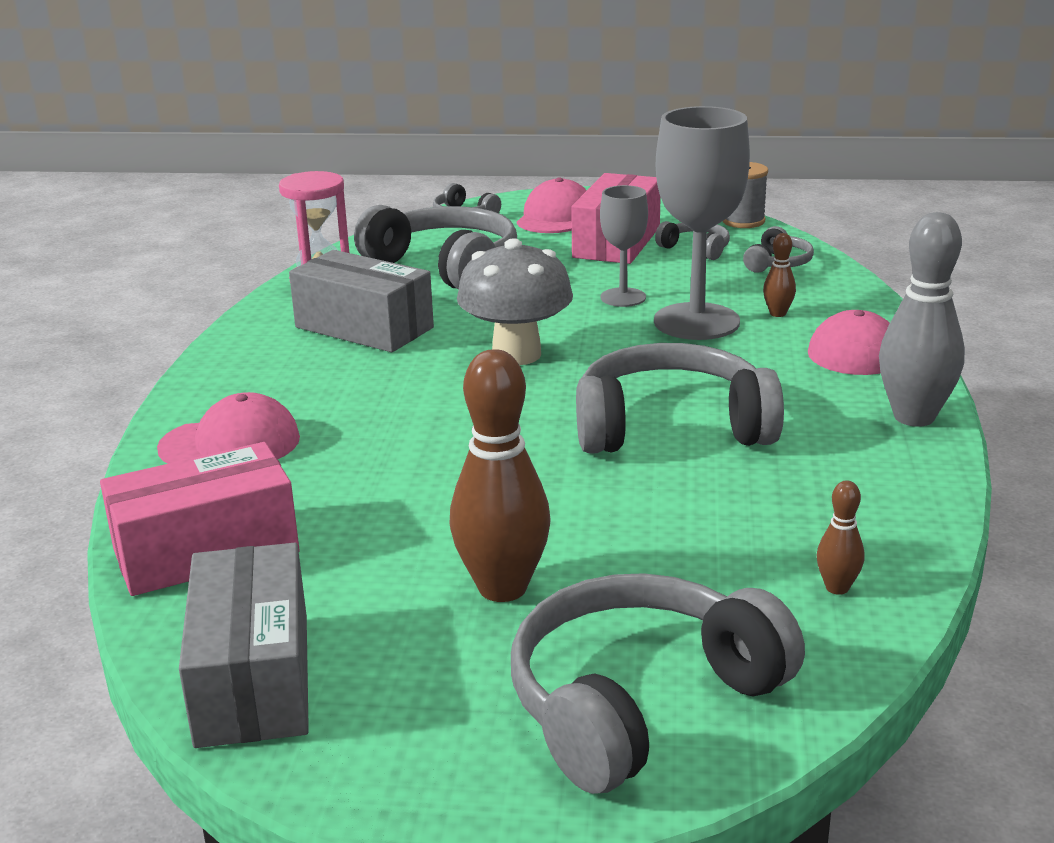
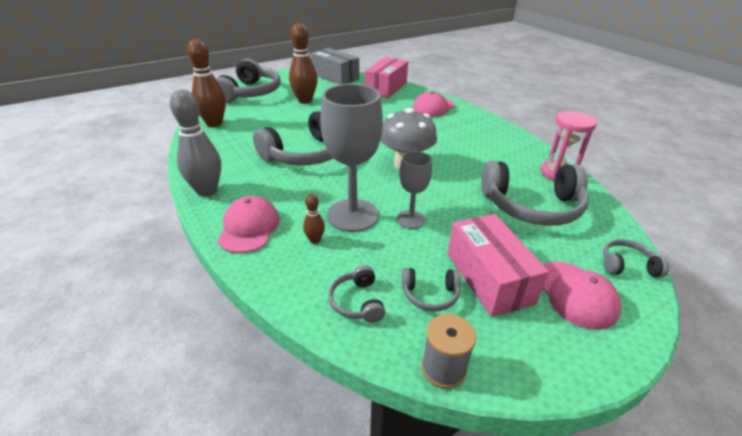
camera: 140 degrees right, 10 degrees up
(364, 327) = (485, 156): grey box -> none
(837, 588) = (214, 124): brown bowling pin -> brown bowling pin, size x2.15

